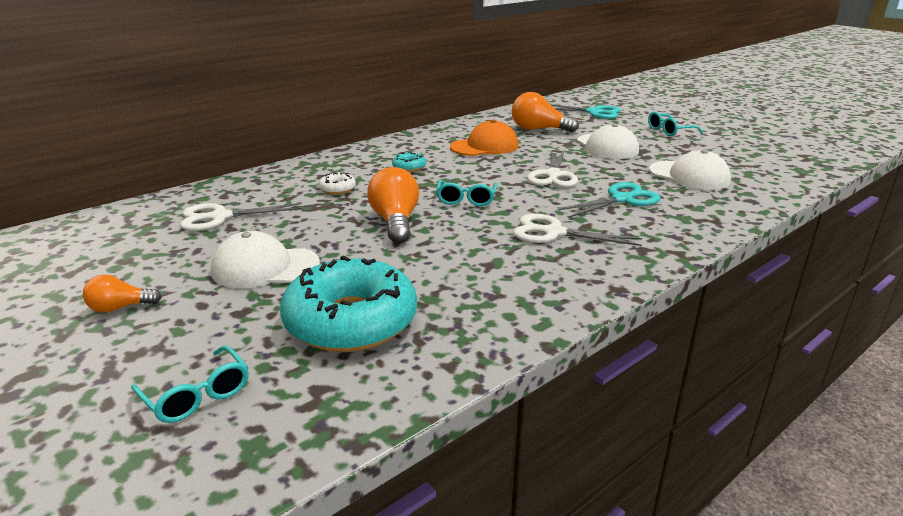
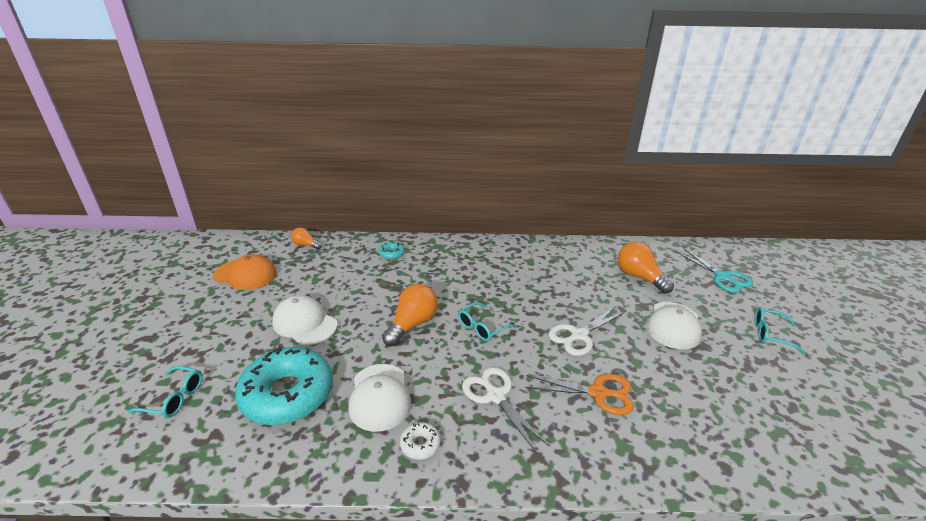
camera: 40 degrees right, 5 degrees up
(120, 307) = (220, 315): orange light bulb -> orange light bulb (306, 245)
(197, 395) = (174, 398): turquoise glasses -> turquoise glasses turned 75 degrees counterclockwise
(220, 217) = (334, 269): white scissors -> none
(337, 189) = (419, 275): white donut -> white donut (420, 444)
(409, 167) = (487, 275): turquoise donut -> turquoise donut (391, 254)
(484, 146) = (568, 277): orange cap -> orange cap (245, 274)
(621, 199) = (598, 393): turquoise scissors -> orange scissors
(689, 176) = (704, 401): white cap -> white cap (379, 397)

